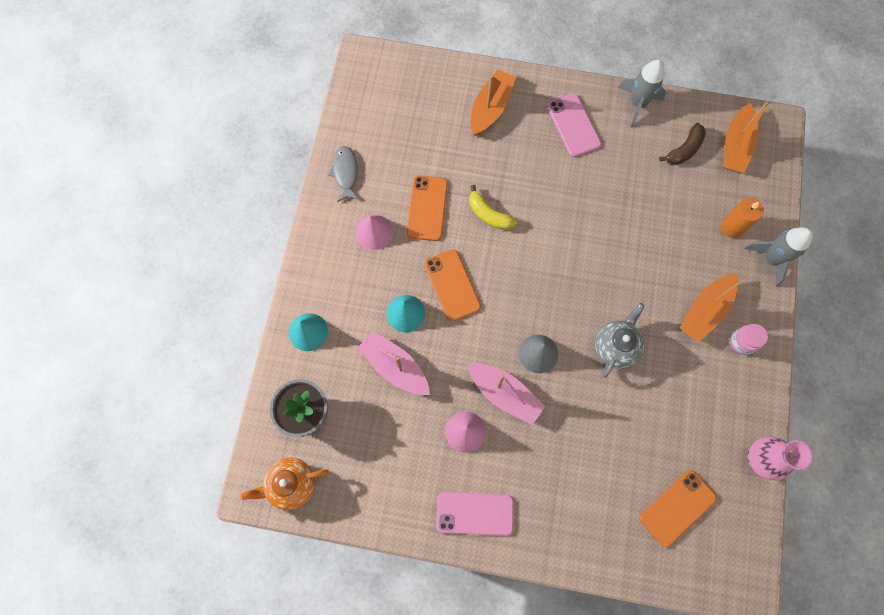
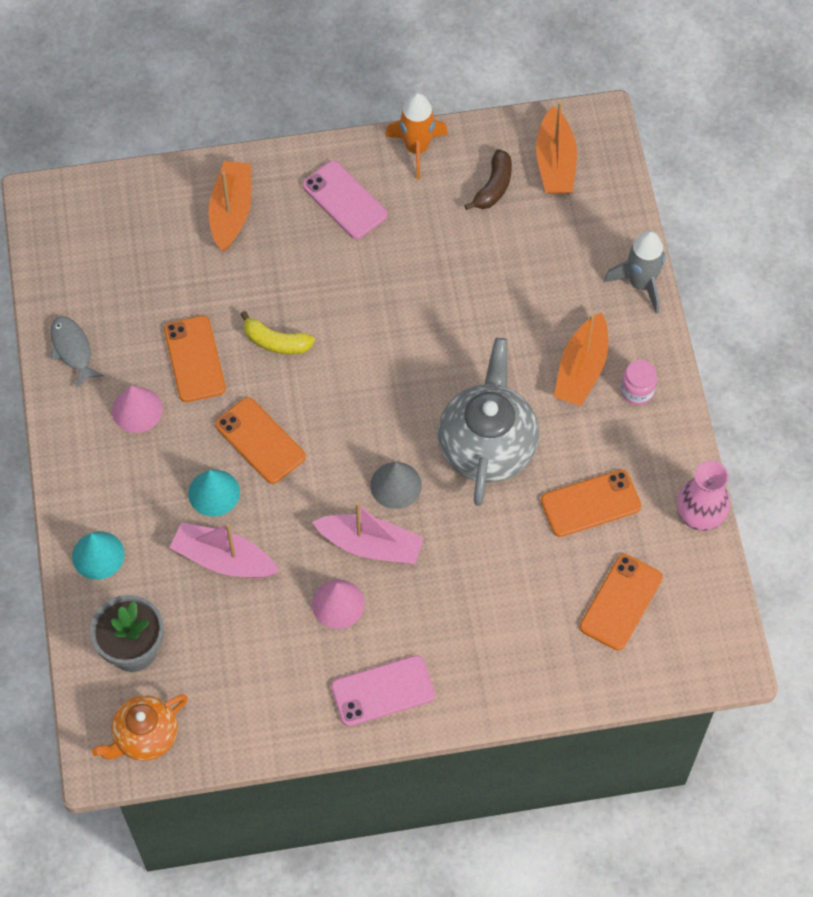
camera: 20 degrees left, 10 degrees down
(616, 346) = (487, 446): grey teapot -> grey teapot, size x1.63
(637, 104) = (417, 149): grey rocket -> orange rocket
(679, 419) = (590, 503): none -> orange phone
(732, 227) = (582, 261): orange candle -> none

